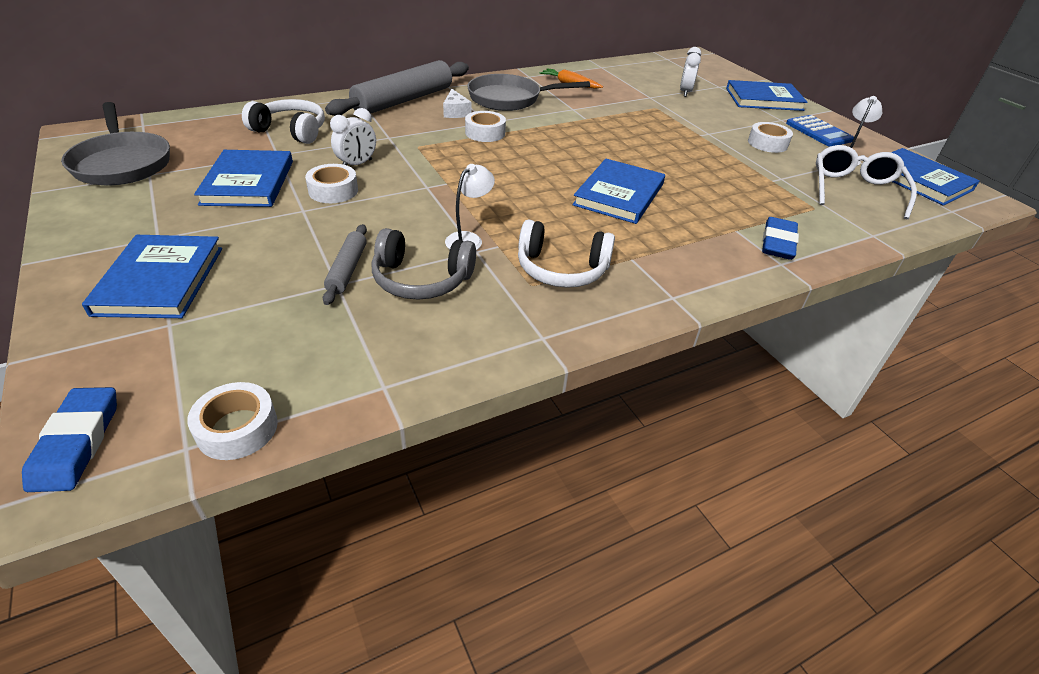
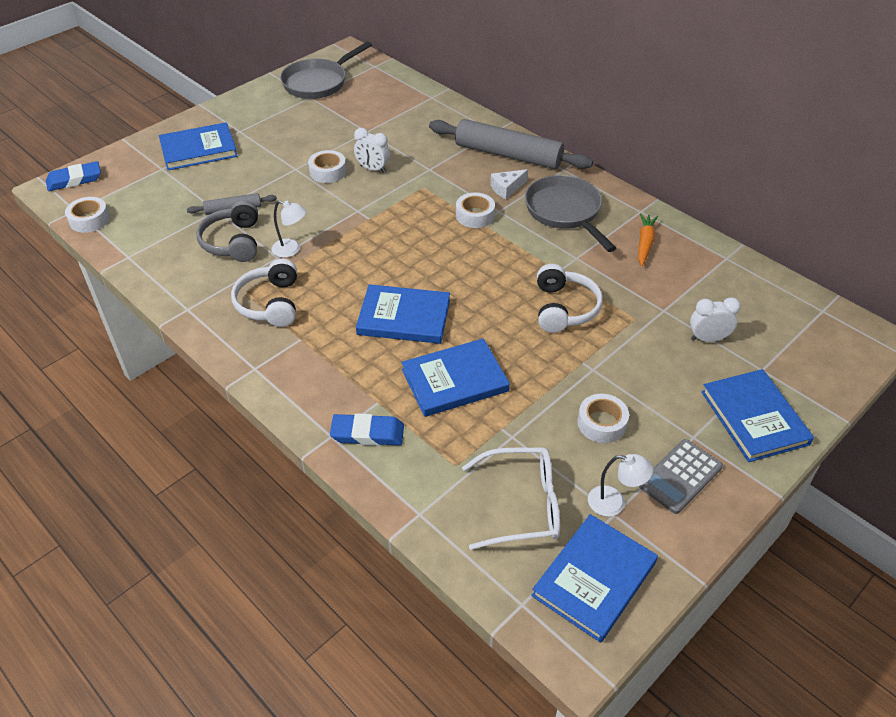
camera: 75 degrees right, 5 degrees up
(248, 182) = (320, 135): blue book -> blue book (454, 380)
(291, 131) = (407, 123): white headphones -> white headphones (564, 308)
(818, 132) = (680, 476): blue calculator -> grey calculator

